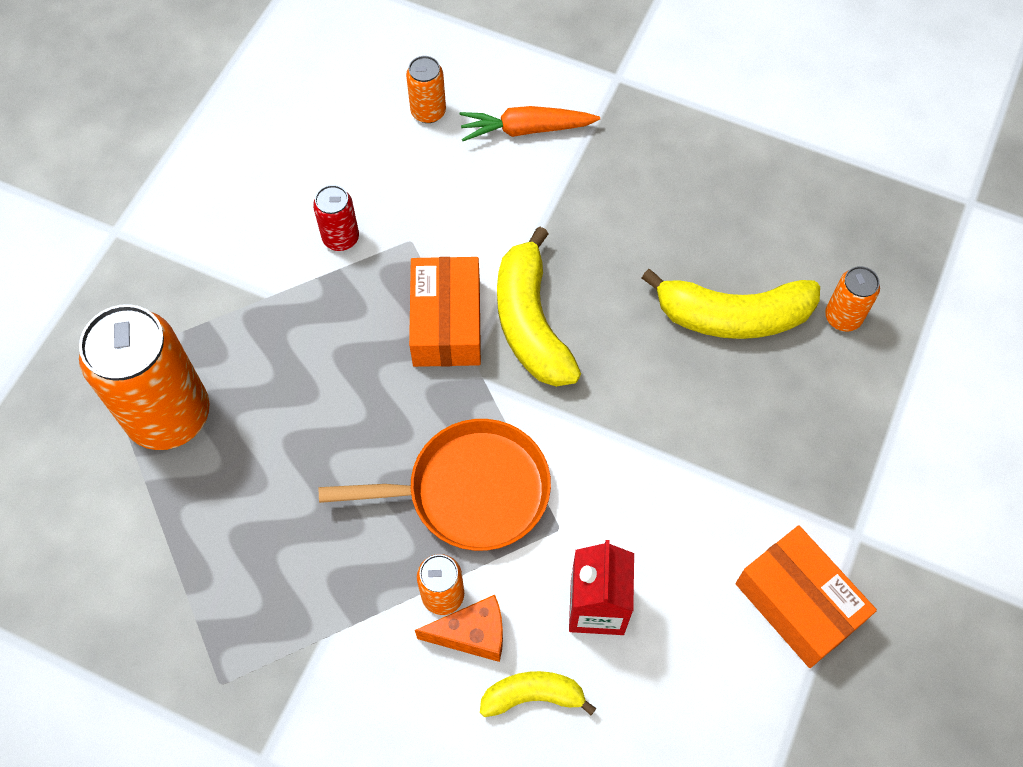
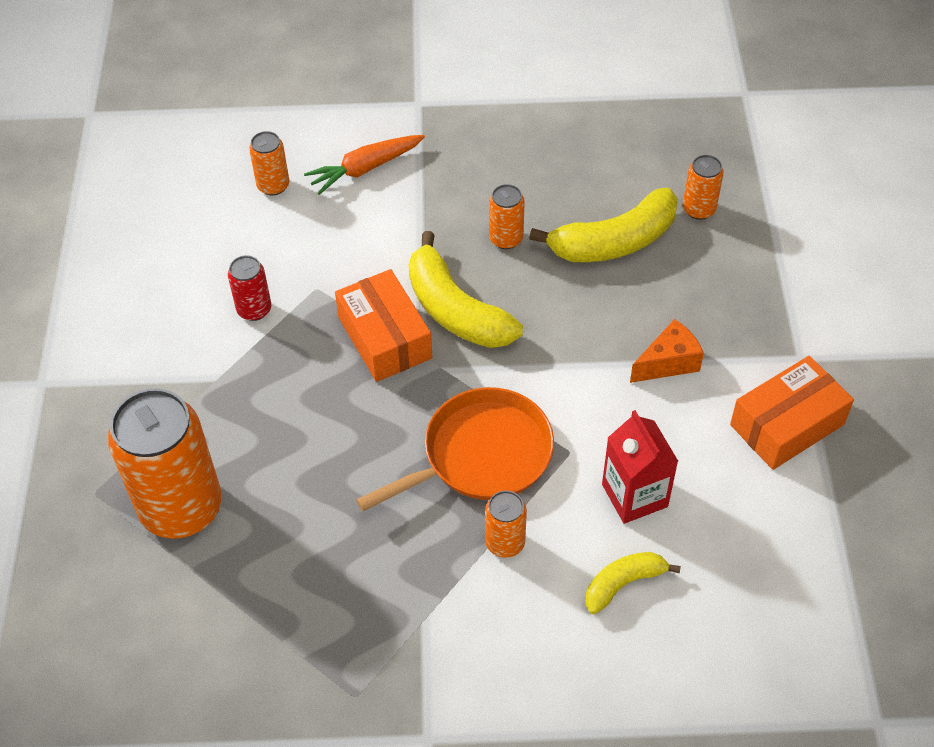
camera: 25 degrees left, 10 degrees down
(472, 634) = (547, 561): orange cheese -> orange cheese (668, 363)
(623, 265) = (506, 239): none -> orange can
(798, 603) = (786, 424): orange box -> orange box turned 60 degrees counterclockwise

